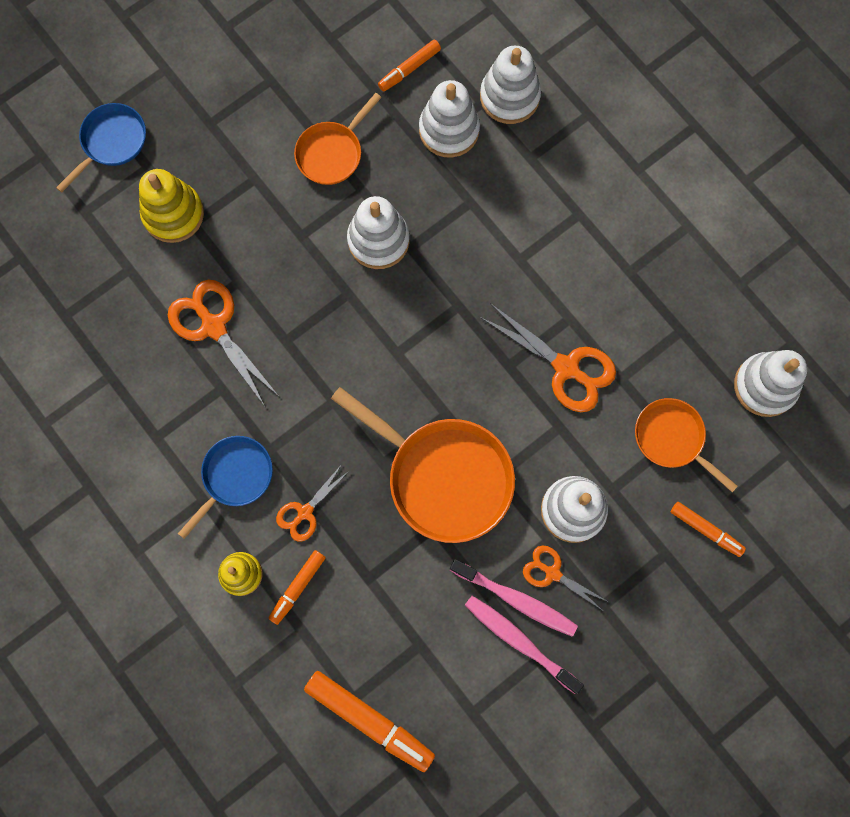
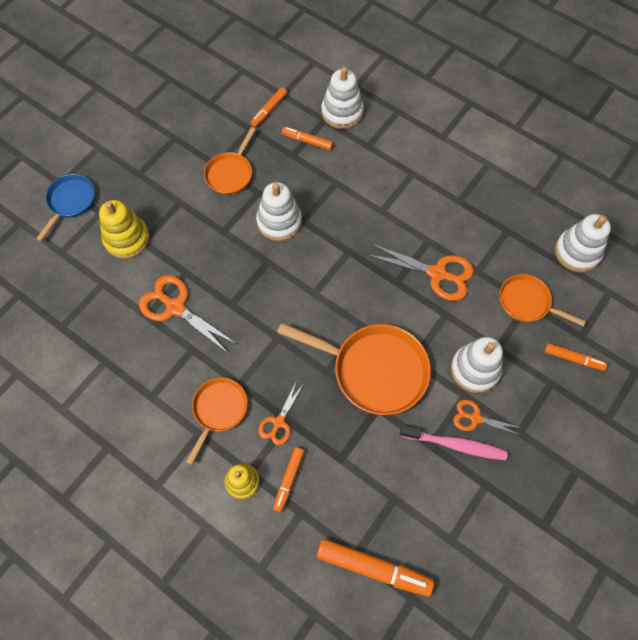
camera: 15 degrees left, 10 degrees down
(235, 477) = (218, 410): blue pan -> orange pan
(449, 130) = (307, 141): white stacking toy -> orange marker
(519, 641) = (468, 475): pink toothbrush -> none

